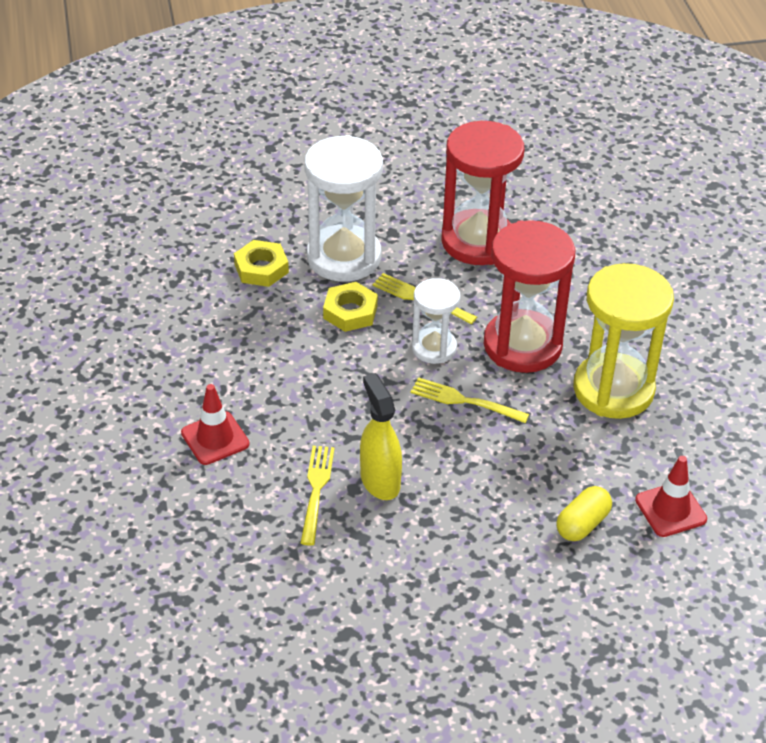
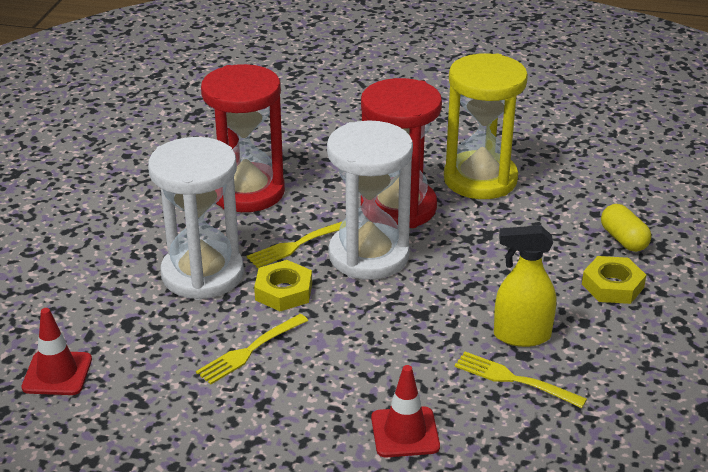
camera: 65 degrees left, 10 degrees down
(261, 268) = (173, 333): yellow nut -> yellow nut (612, 286)
(434, 348) = (368, 256): white hourglass -> white hourglass, size x1.75
(465, 401) = (447, 258): yellow fork -> yellow fork (250, 350)
(670, 510) = (626, 194): red traffic cone -> red traffic cone (57, 373)

